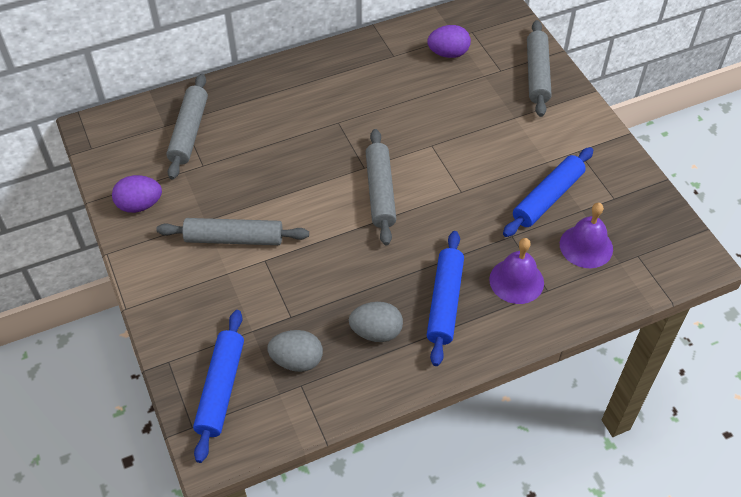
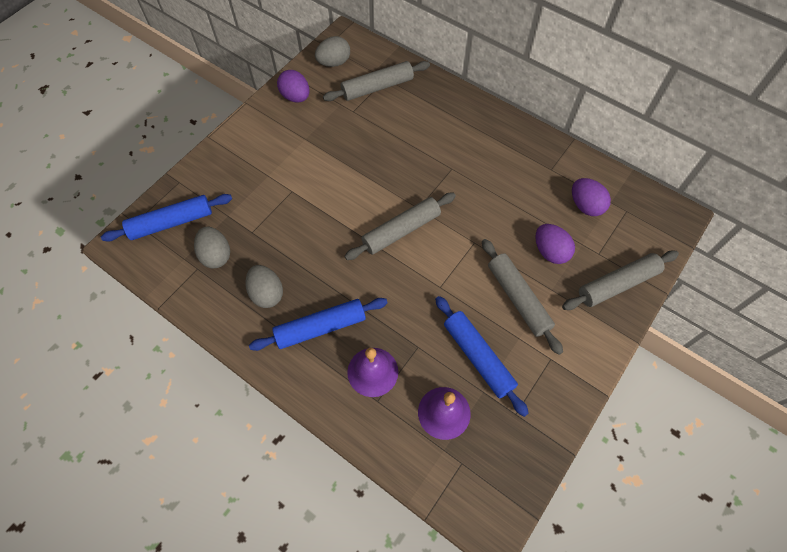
camera: 60 degrees right, 10 degrees up
(121, 152) = (334, 63): none -> grey egg
(234, 239) = (299, 163): grey rolling pin -> grey rolling pin (518, 298)
(477, 99) = (550, 251): none -> purple egg
(548, 198) = (477, 357): blue rolling pin -> blue rolling pin turned 45 degrees clockwise

